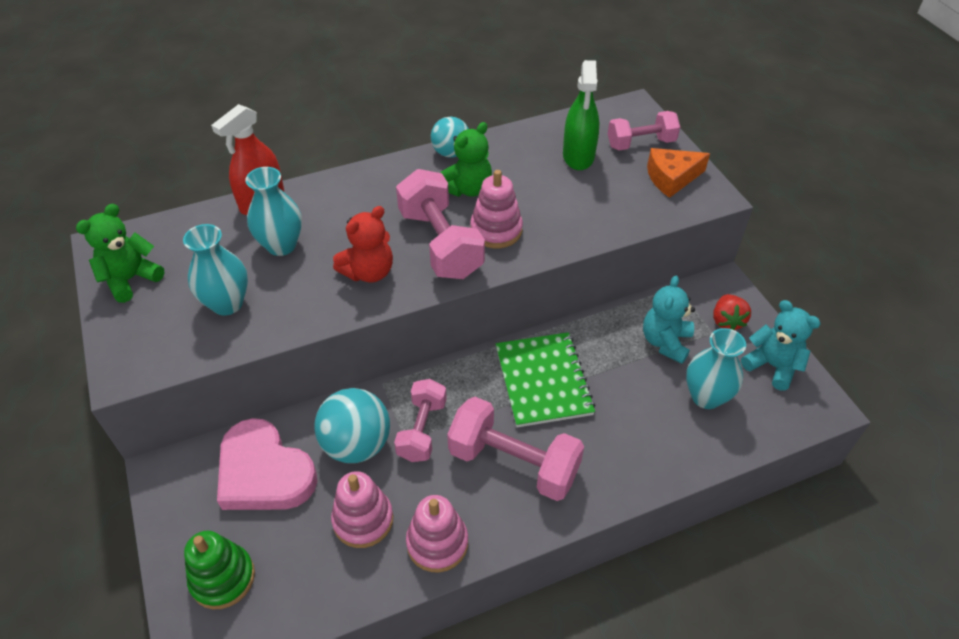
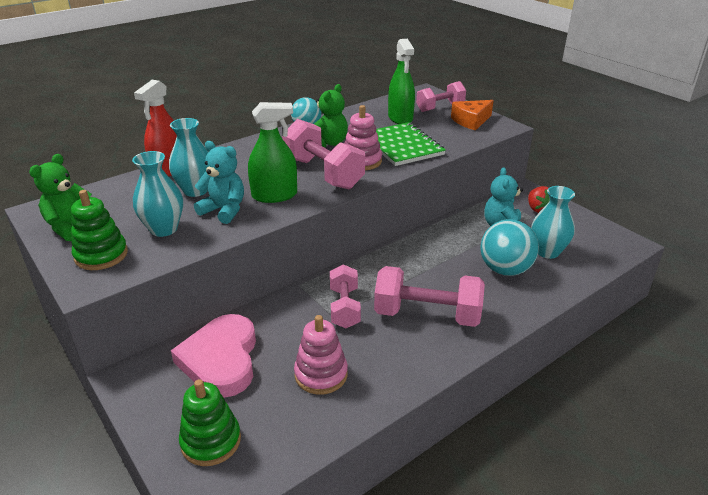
camera: 15 degrees left, 15 degrees down
(150, 331) = (101, 255): none -> green stacking toy
(264, 472) = (221, 359): pink heart -> pink heart turned 60 degrees clockwise
(357, 444) = (294, 326): turquoise ball -> turquoise ball (505, 269)
(369, 272) = (274, 195): red teddy bear -> green spray bottle
(437, 543) = (390, 377): pink stacking toy -> none
(543, 381) = (425, 262): green notebook -> green notebook (402, 146)
(772, 366) = (582, 228): turquoise teddy bear -> turquoise teddy bear (224, 210)

